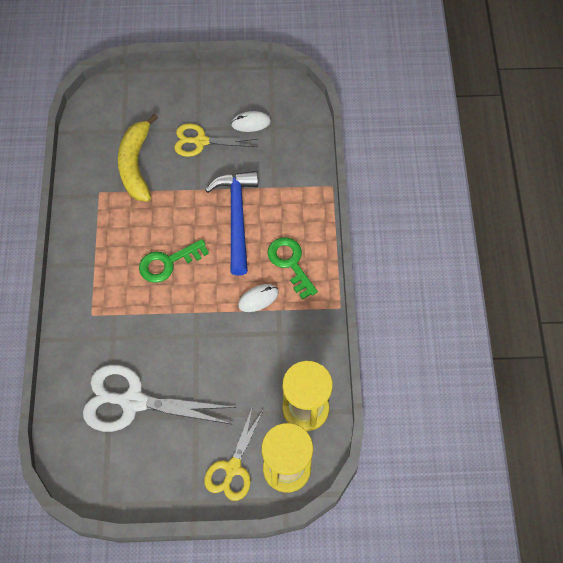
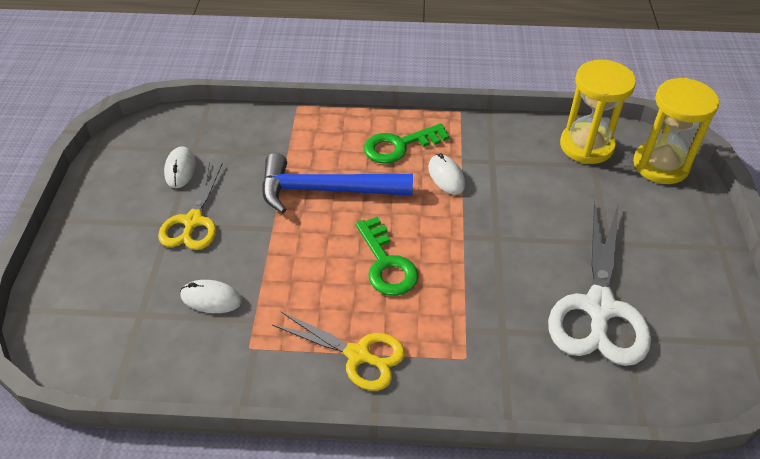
camera: 85 degrees left, 15 degrees down
(135, 165) = (211, 298): yellow banana -> white mouse
(232, 468) = (671, 210): yellow scissors -> yellow scissors (359, 355)

